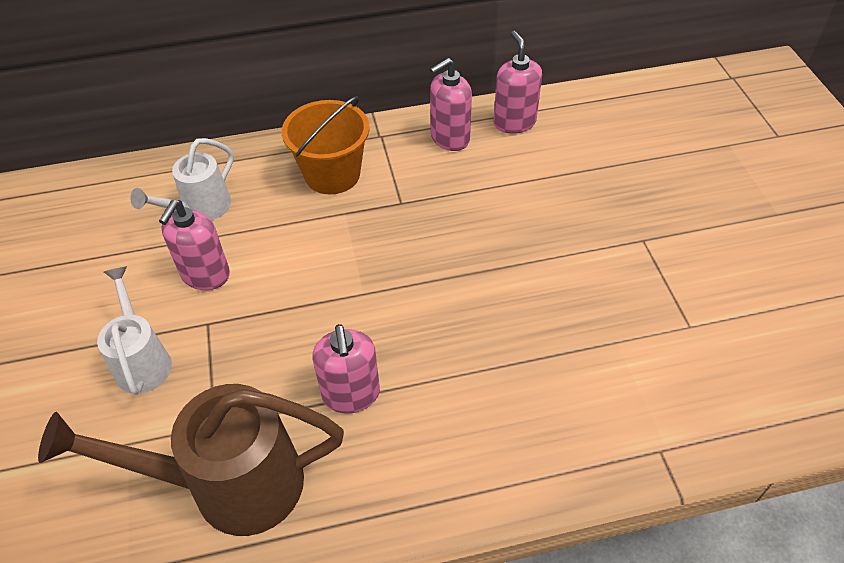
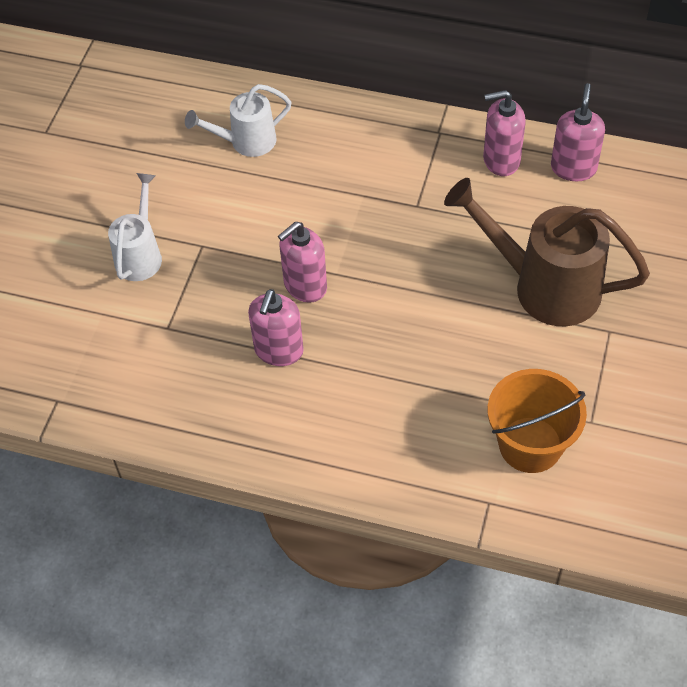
camera: 30 degrees right, 5 degrees up
(205, 275) = (220, 204): pink soap dispenser -> pink soap dispenser (305, 286)
(230, 484) = (157, 375): brown watering can -> brown watering can (544, 286)
(332, 174) = (374, 154): orange bucket -> orange bucket (530, 444)

